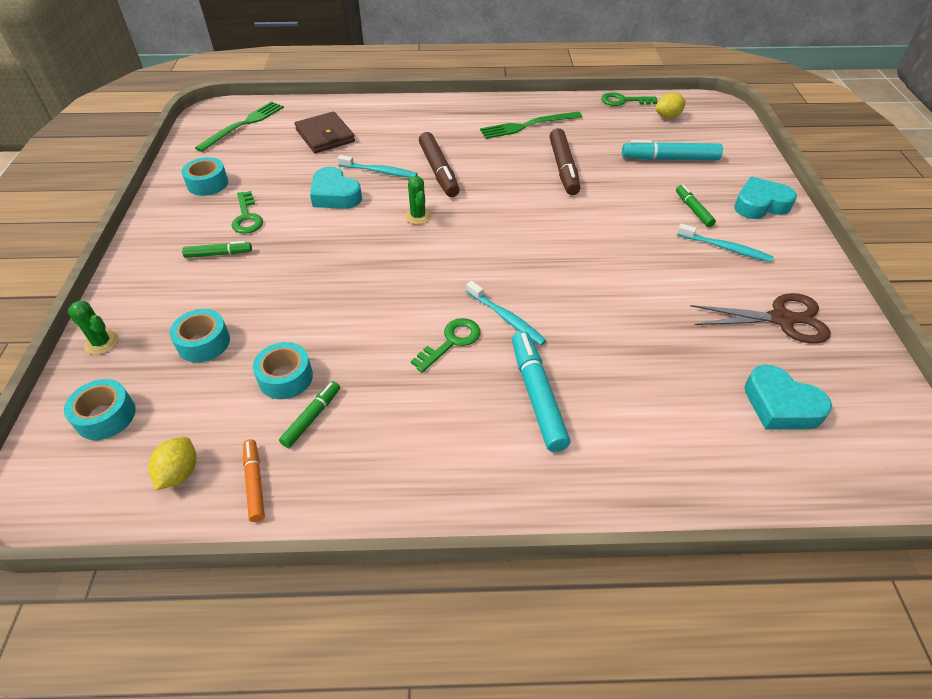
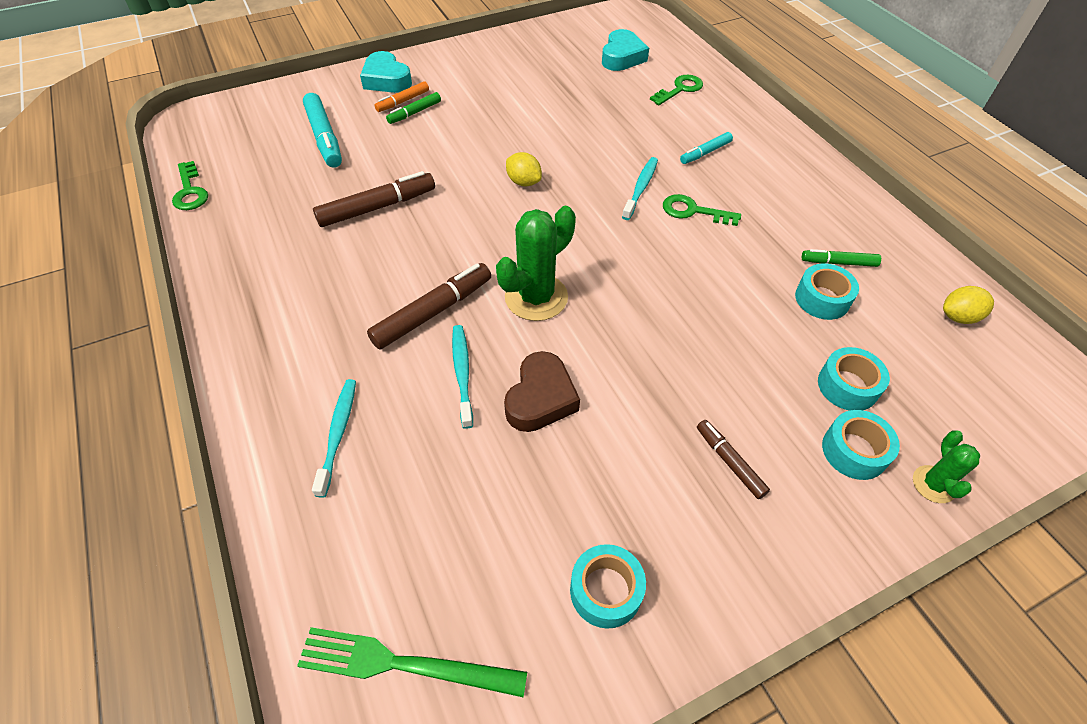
camera: 115 degrees left, 5 degrees up
(106, 416) = (981, 408): turquoise tape -> turquoise tape (854, 451)
(219, 254) = (729, 462): green marker -> brown marker
(247, 217) = (645, 476): green key -> green key (680, 89)
(254, 483) = (916, 268): orange marker -> orange marker (403, 101)
(325, 136) = (393, 493): brown wallet -> none
(335, 195) = (540, 398): turquoise heart -> brown heart
(418, 216) = (536, 297): green cactus -> green cactus, size x1.85
(527, 126) = (283, 262): green fork -> none
(537, 395) = (705, 153): turquoise marker -> turquoise marker, size x0.58
(667, 116) = (225, 151): yellow lemon -> yellow lemon (523, 182)
(725, 248) = (464, 91): turquoise toothbrush -> turquoise toothbrush (338, 434)
(781, 319) = (537, 61): brown scissors -> none

